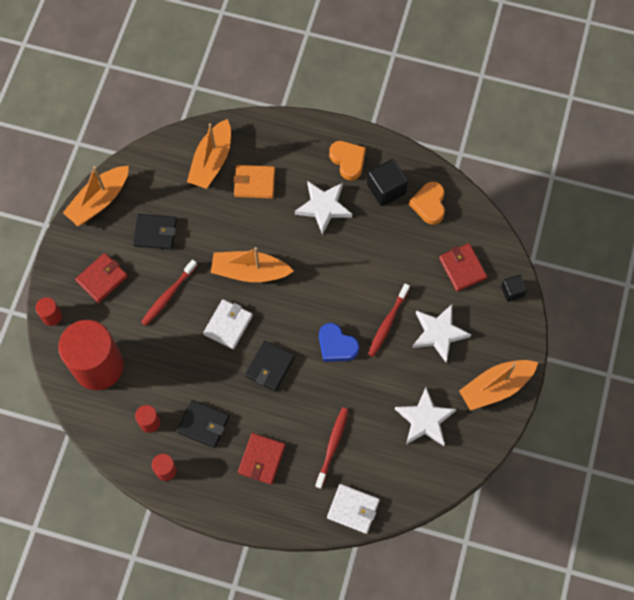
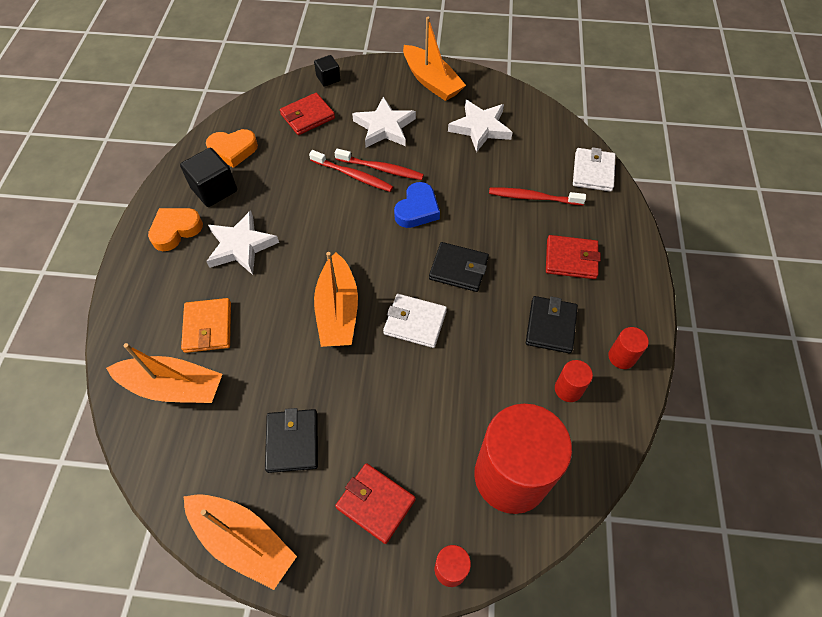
camera: 100 degrees left, 10 degrees down
(168, 295) = (386, 403): red toothbrush -> red toothbrush (352, 175)

